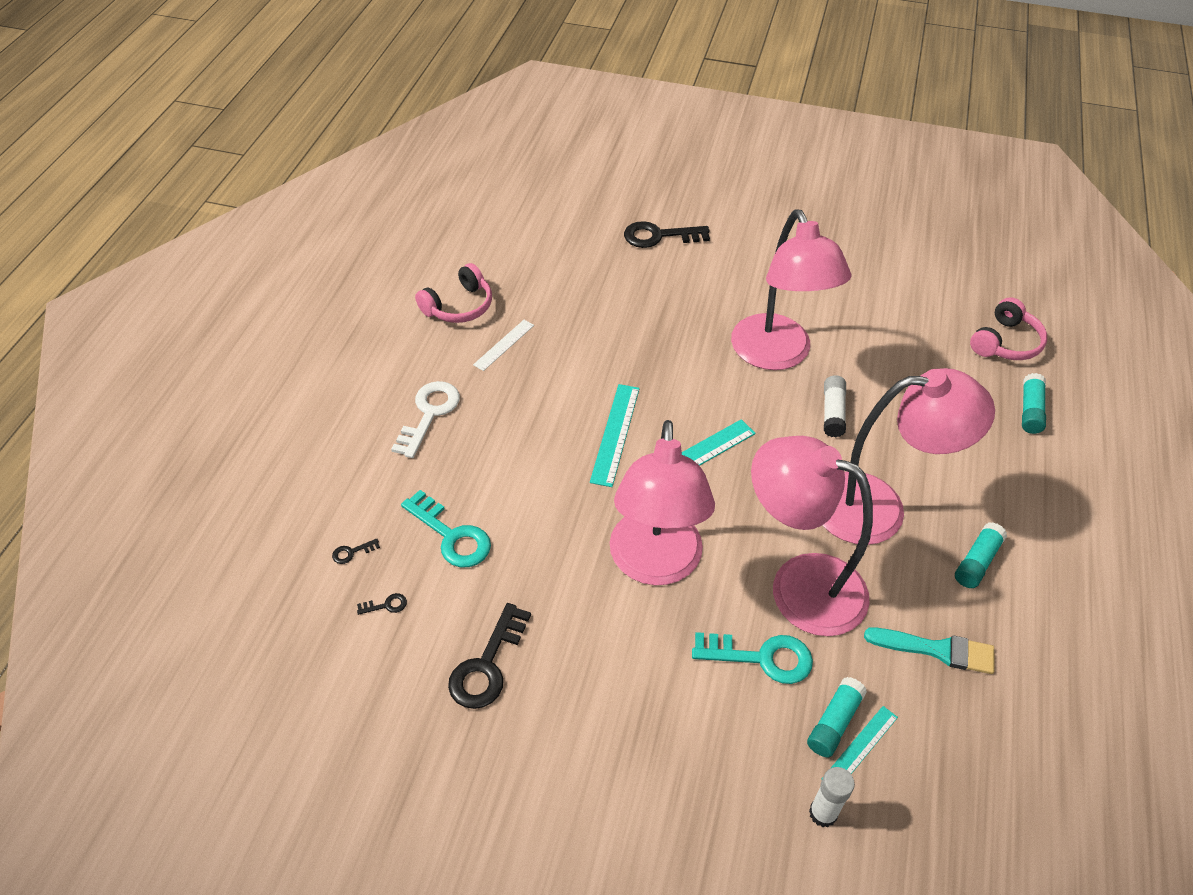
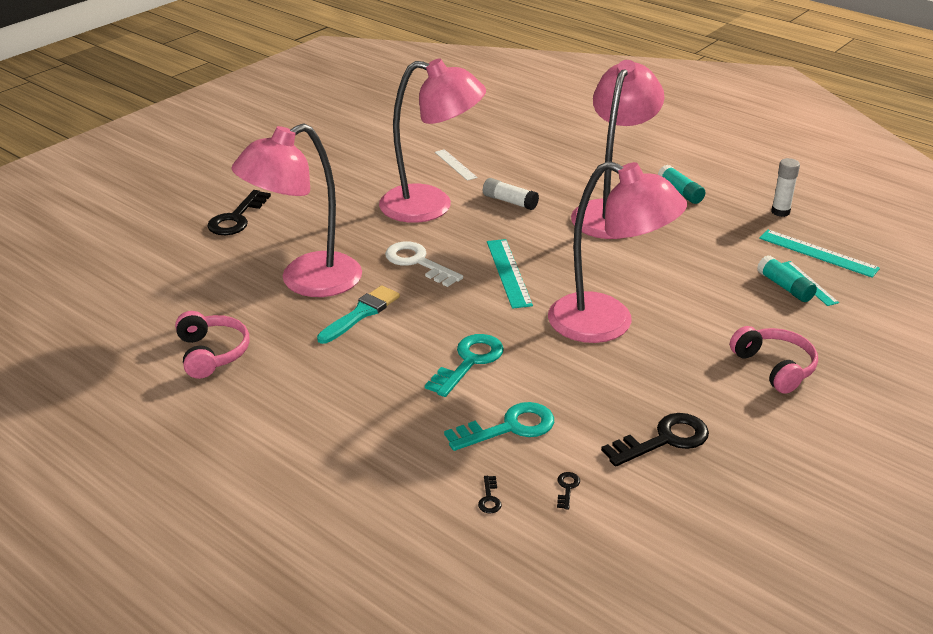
camera: 65 degrees left, 15 degrees down
(429, 414) = (345, 407): white key -> white key (418, 262)
(487, 665) = (664, 440): black key -> black key turned 75 degrees counterclockwise
(504, 345) = (292, 339): white ruler -> white ruler (455, 165)
(615, 434) = (455, 306): turquoise ruler -> turquoise ruler (818, 253)
(762, 657) = (718, 300): turquoise key -> turquoise key (469, 361)
(799, 585) = (662, 265): pink lamp -> pink lamp (306, 281)
(823, 813) = (853, 313): white glue stick -> white glue stick (780, 212)
(937, 650) = (743, 230): turquoise brush -> turquoise brush (361, 313)
(1005, 342) = (497, 118): pink headphones -> pink headphones (774, 367)
(1030, 410) = (565, 131): turquoise glue stick -> none

